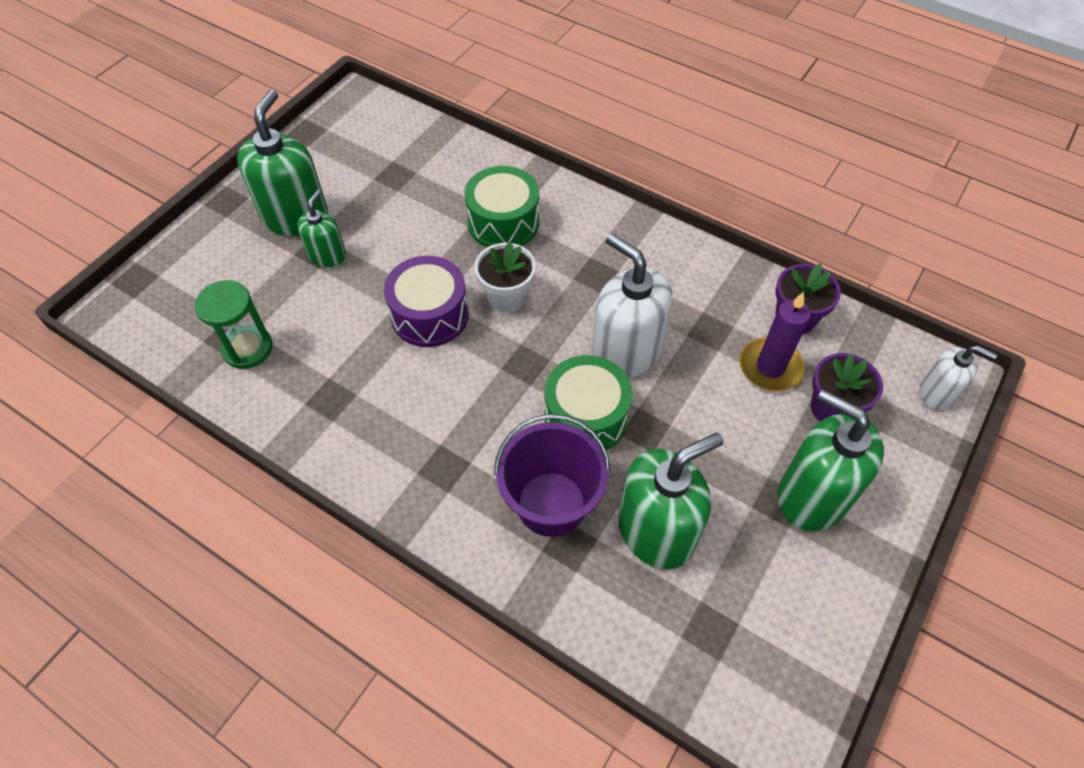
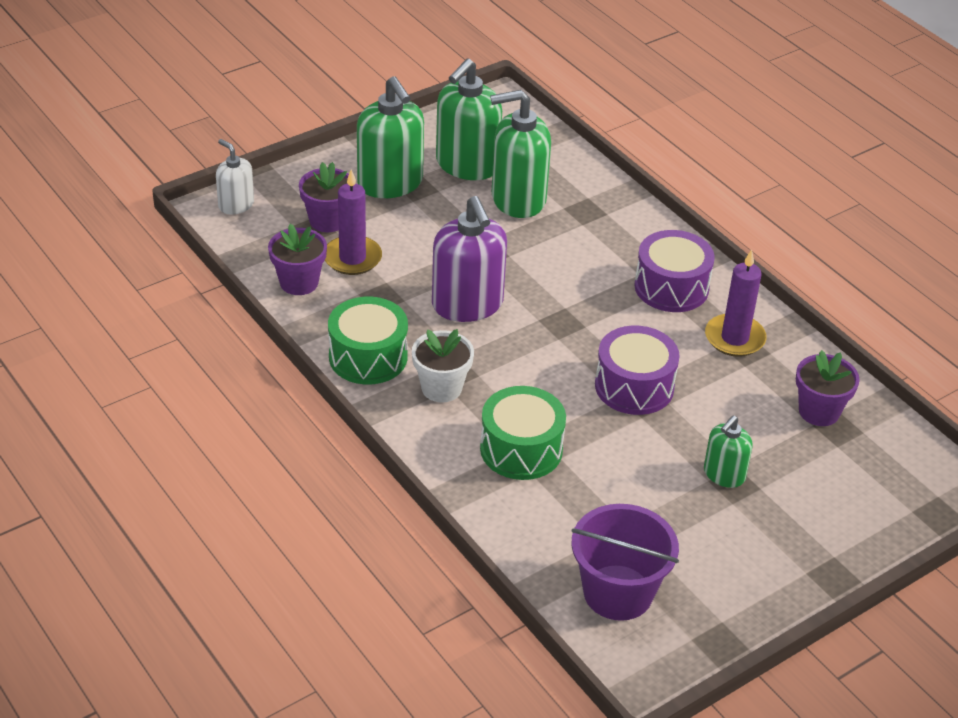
camera: 160 degrees left, 15 degrees down
(247, 348) = (819, 411): green hourglass -> purple flower pot
(295, 217) = (752, 529): green soap dispenser -> green soap dispenser (466, 165)
(345, 409) = (734, 338): none -> purple candle
(429, 456) = (671, 287): none -> purple drum
(506, 297) = (552, 379): white flower pot -> white flower pot (441, 388)
(551, 504) = (587, 234): purple bucket -> purple bucket (618, 593)
(586, 417) = (530, 273): green drum -> green drum (368, 357)
(626, 352) = (467, 304): white soap dispenser -> purple soap dispenser

